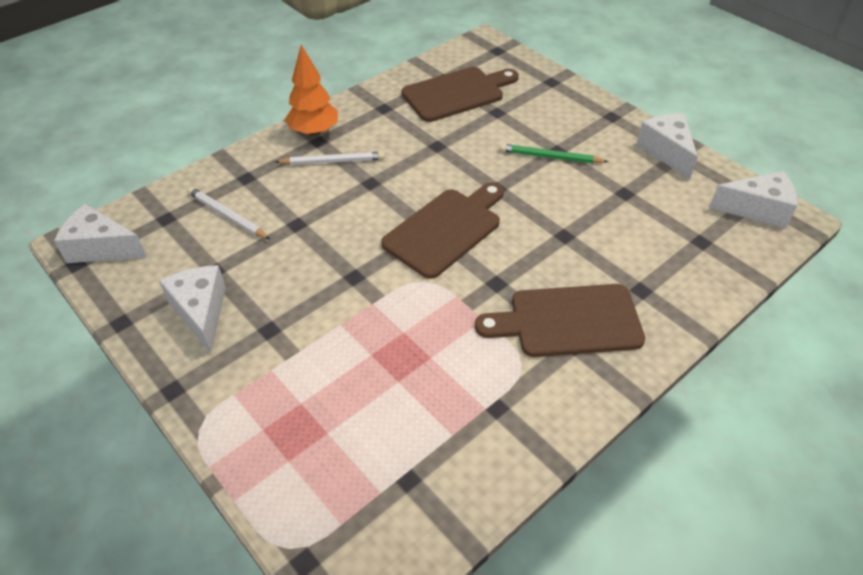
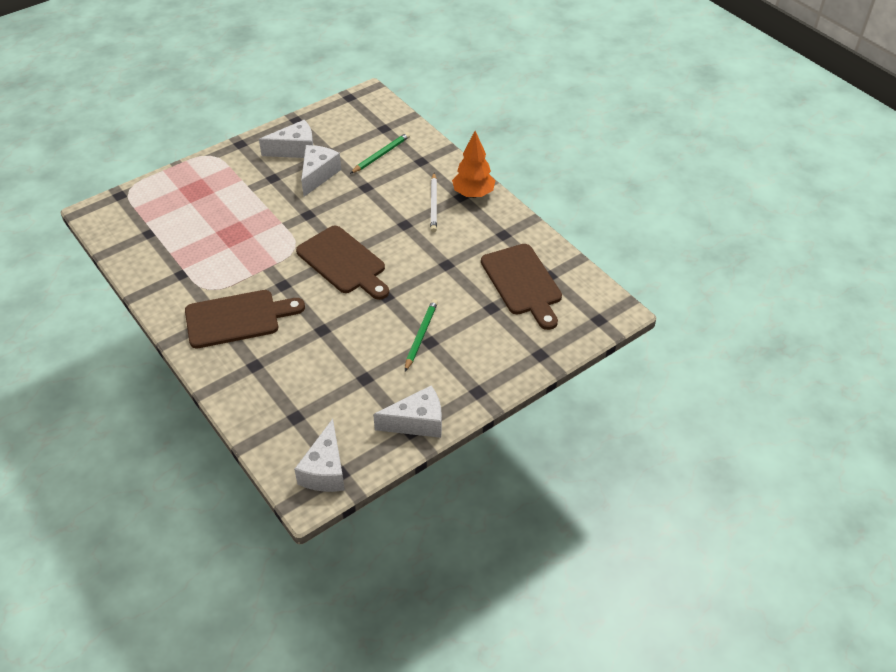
camera: 95 degrees right, 0 degrees up
(101, 248) = (361, 105): white cheese -> white cheese (318, 175)
(227, 215) = (381, 155): white pencil -> green pencil
(568, 321) = (237, 318): brown cutting board -> brown cutting board turned 75 degrees clockwise

